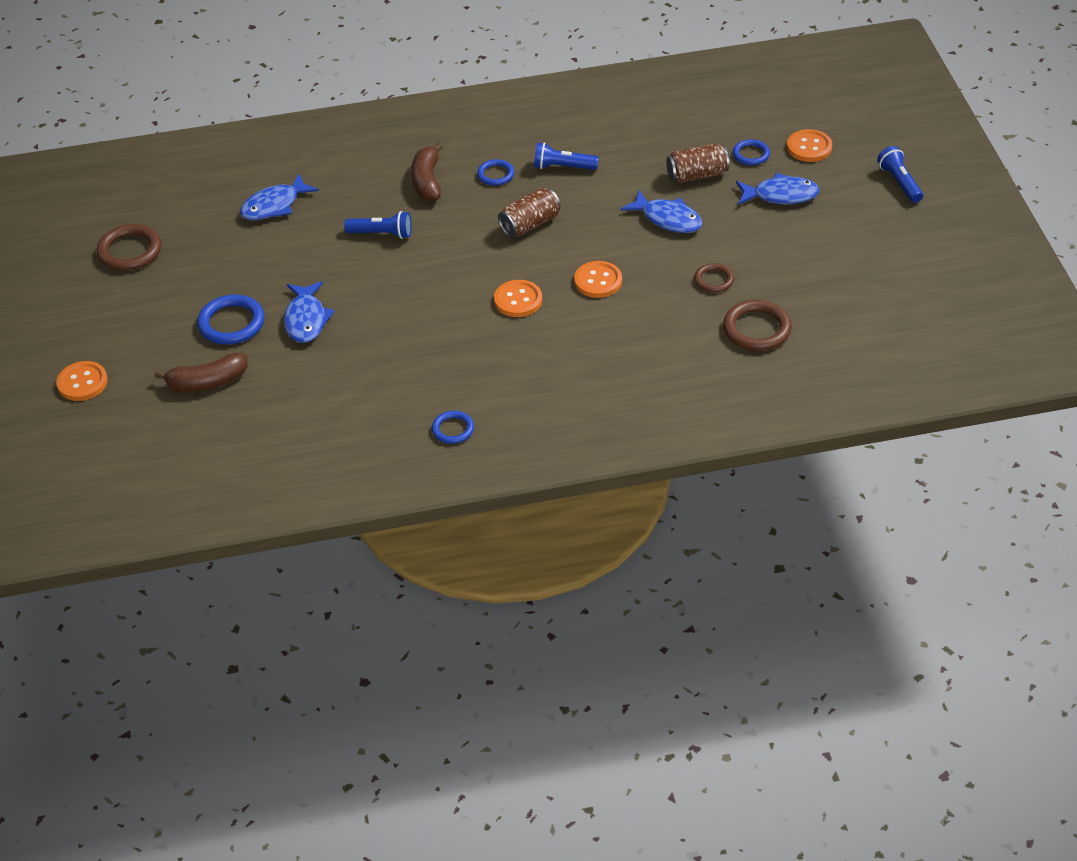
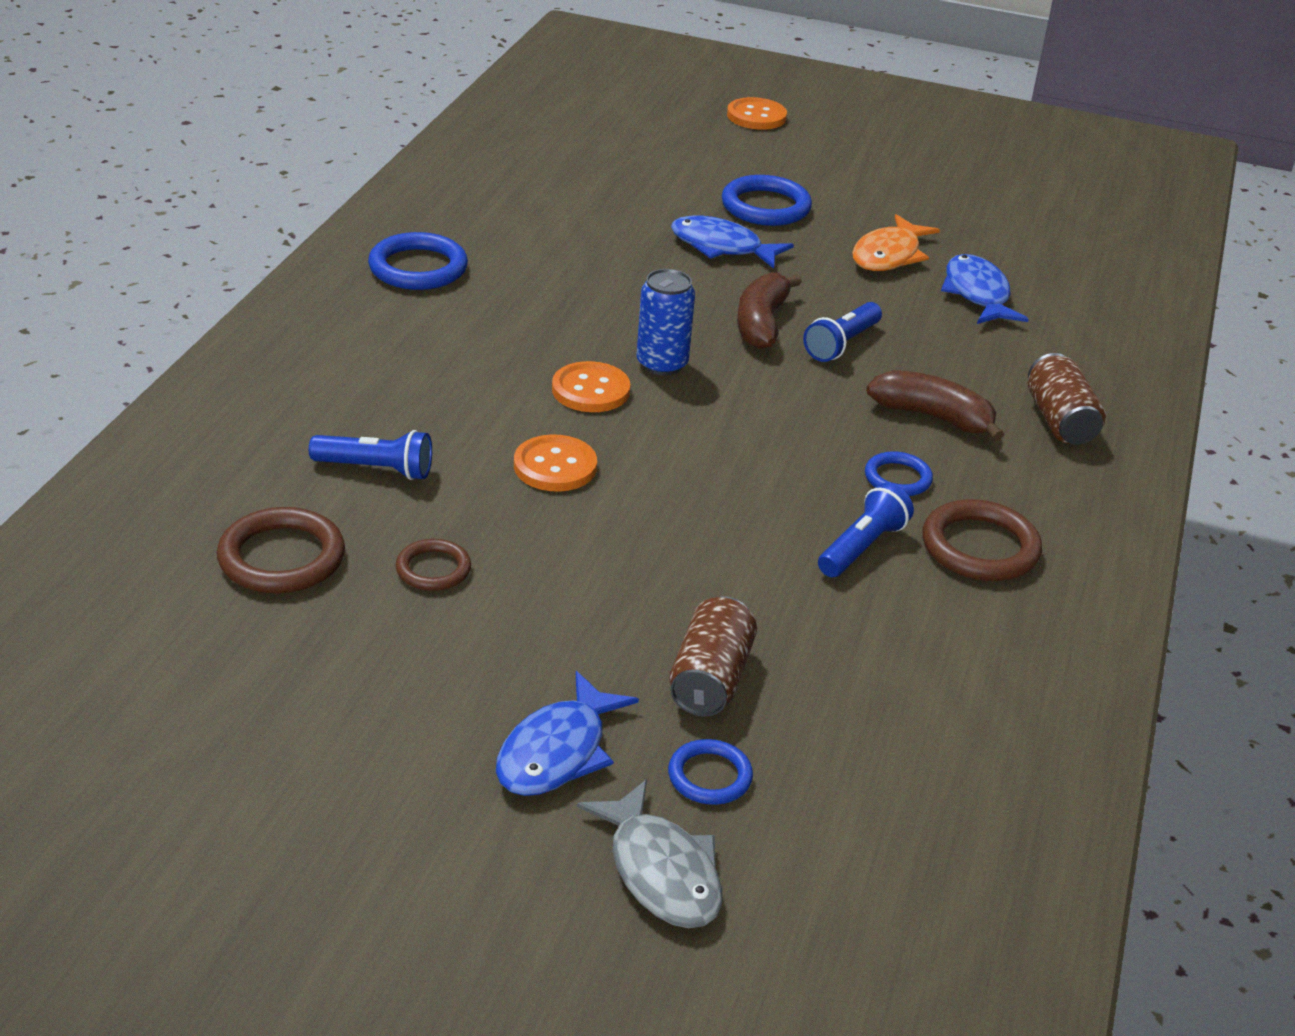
camera: 115 degrees right, 10 degrees down
(130, 251) = (965, 190): brown ring -> brown ring (980, 547)
(207, 382) = (679, 169): brown banana -> brown banana (761, 324)
(255, 252) = (889, 255): none -> orange fish
(453, 429) = (418, 268): blue ring -> blue ring, size x1.67
(466, 287) = (662, 364): none -> blue can
(530, 224) = (746, 461): brown can -> brown can (1059, 421)
(668, 219) = (626, 592): blue fish -> none
(809, 147) = (661, 871): orange button -> grey fish
(899, 182) = (427, 945): blue flashlight -> blue flashlight (376, 469)

